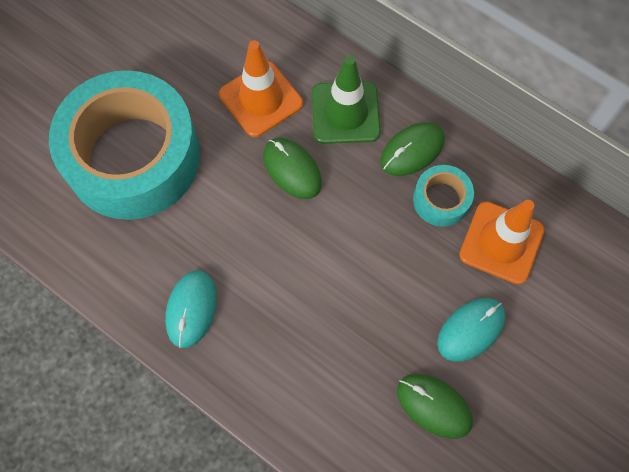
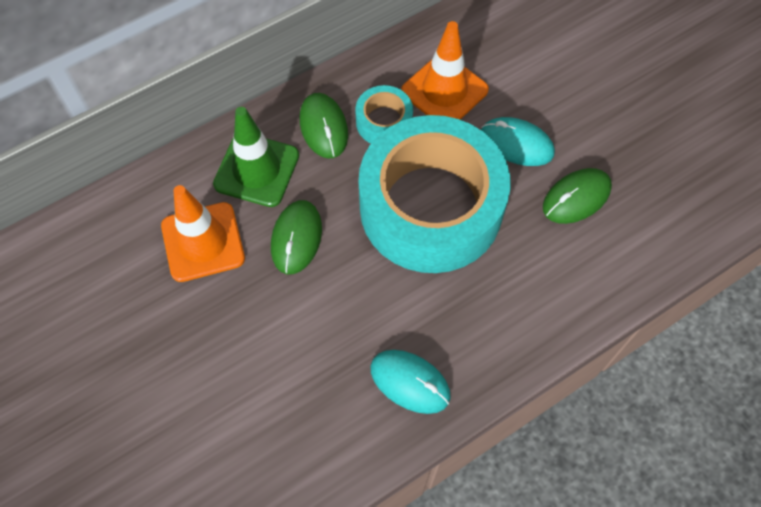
camera: 70 degrees left, 5 degrees down
(133, 157) = (210, 393): turquoise tape -> turquoise tape (431, 207)
(292, 169) = (296, 238): green mouse -> green mouse turned 60 degrees counterclockwise
(470, 330) = (516, 144): turquoise mouse -> turquoise mouse turned 45 degrees counterclockwise

